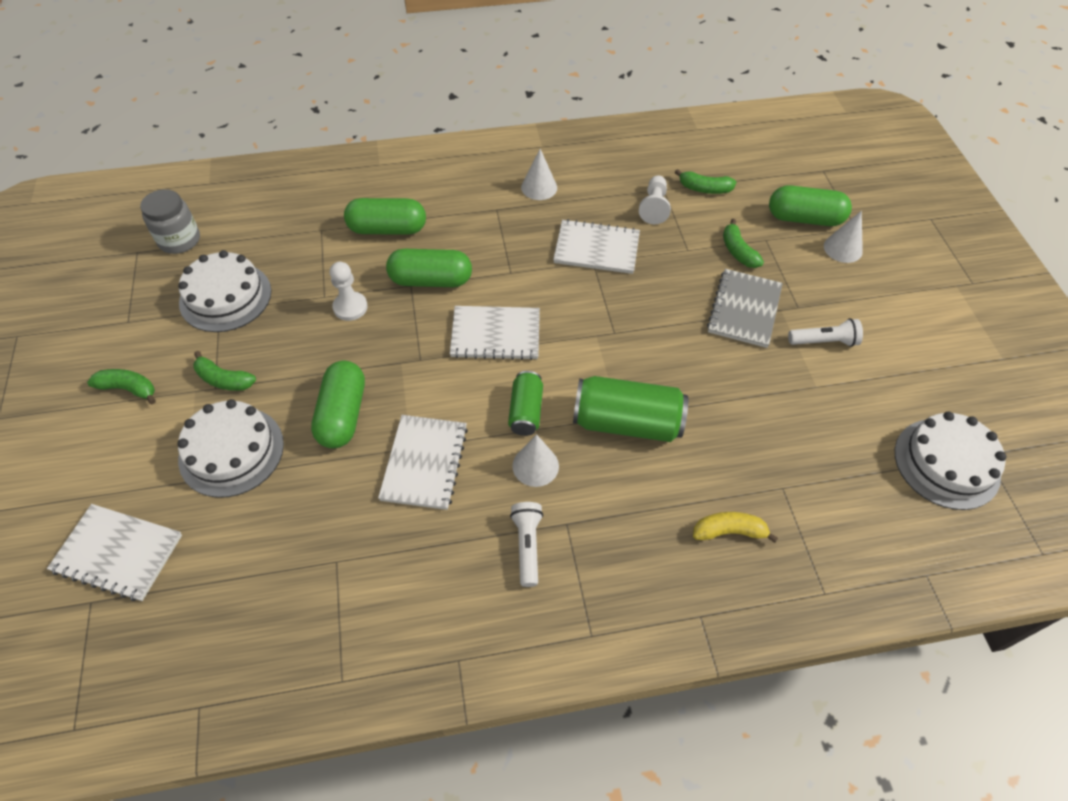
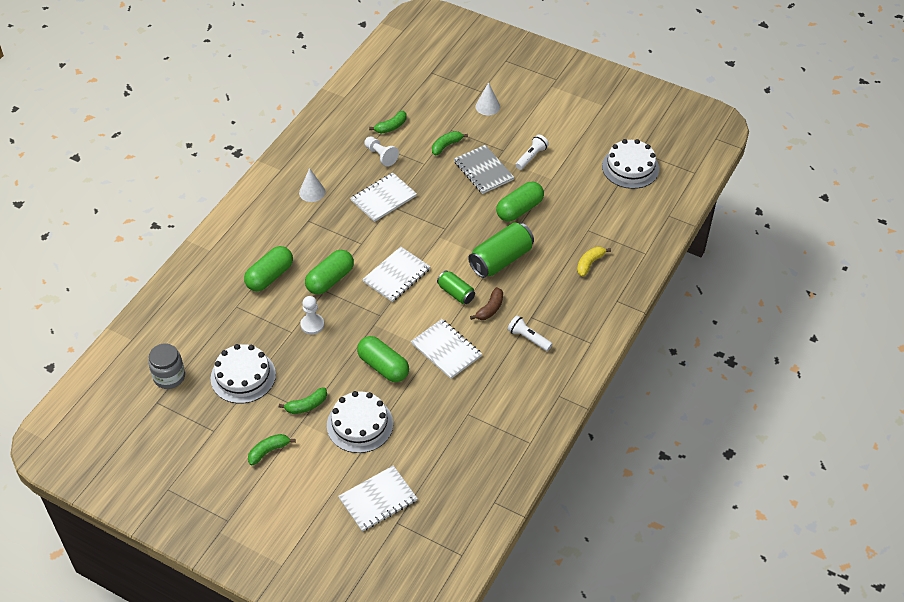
camera: 50 degrees left, 5 degrees down
(535, 466) = (490, 309): white cone -> brown banana
(738, 251) = (446, 146): green banana -> green banana turned 120 degrees clockwise
(804, 218) = (454, 105): green capsule -> green capsule (519, 209)

